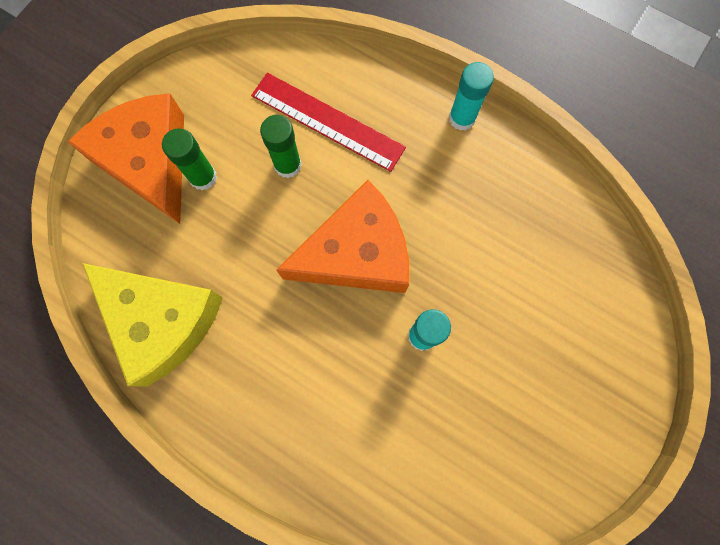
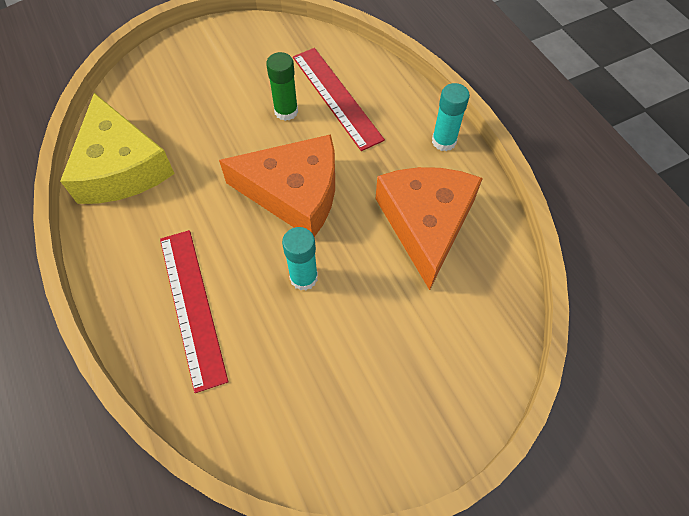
camera: 30 degrees right, 15 degrees down
(149, 161) = (191, 65): orange cheese -> orange cheese (426, 224)
(203, 177) = (220, 91): green glue stick -> none
(339, 424) = (192, 306): none -> red ruler

